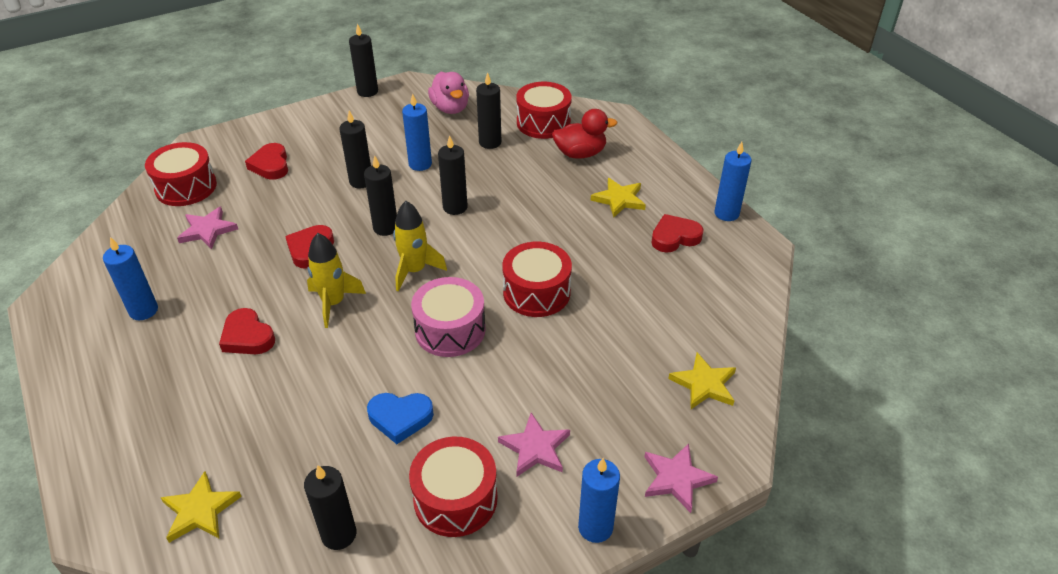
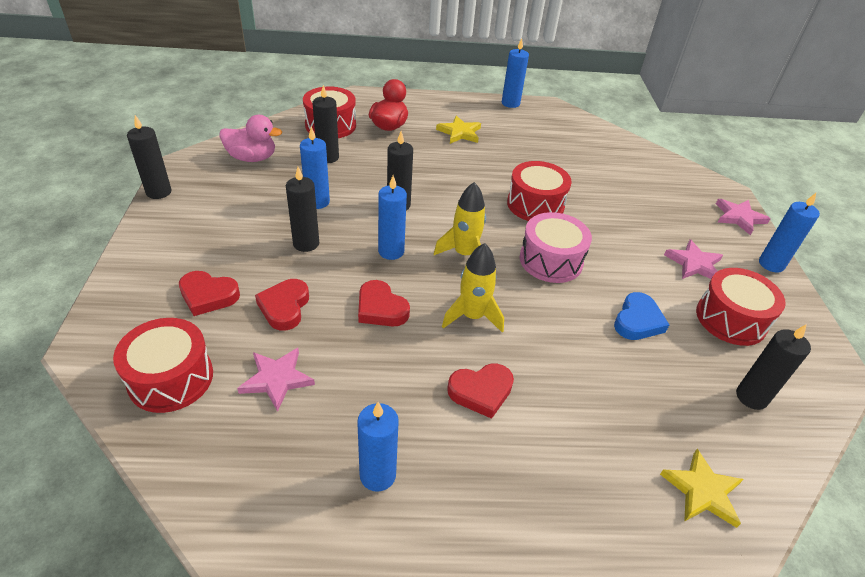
camera: 65 degrees left, 0 degrees up
(385, 228) = (391, 251): black candle -> blue candle
(674, 237) = (519, 129): red heart -> red heart (284, 307)
(704, 384) = (663, 176): yellow star -> none

